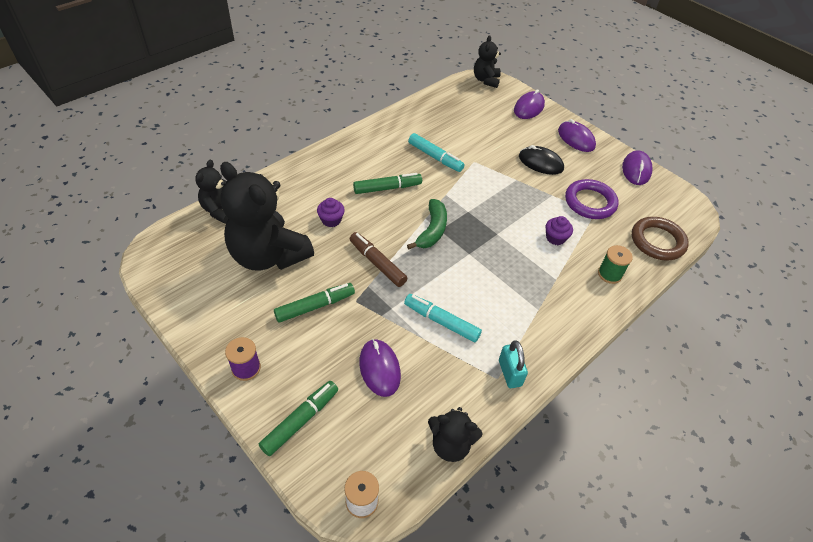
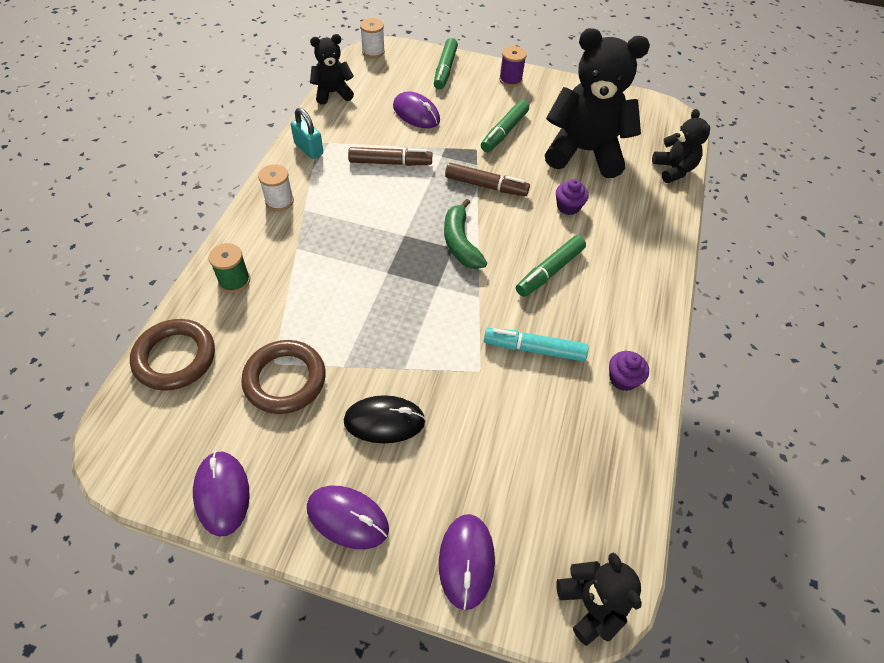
camera: 150 degrees right, 5 degrees up
(441, 321) = (390, 163): turquoise marker -> brown marker
(555, 238) = (315, 299): purple cupcake -> purple cupcake (623, 379)
(556, 326) = (279, 201): none -> white spool
(590, 202) = (285, 379): purple ring -> brown ring

